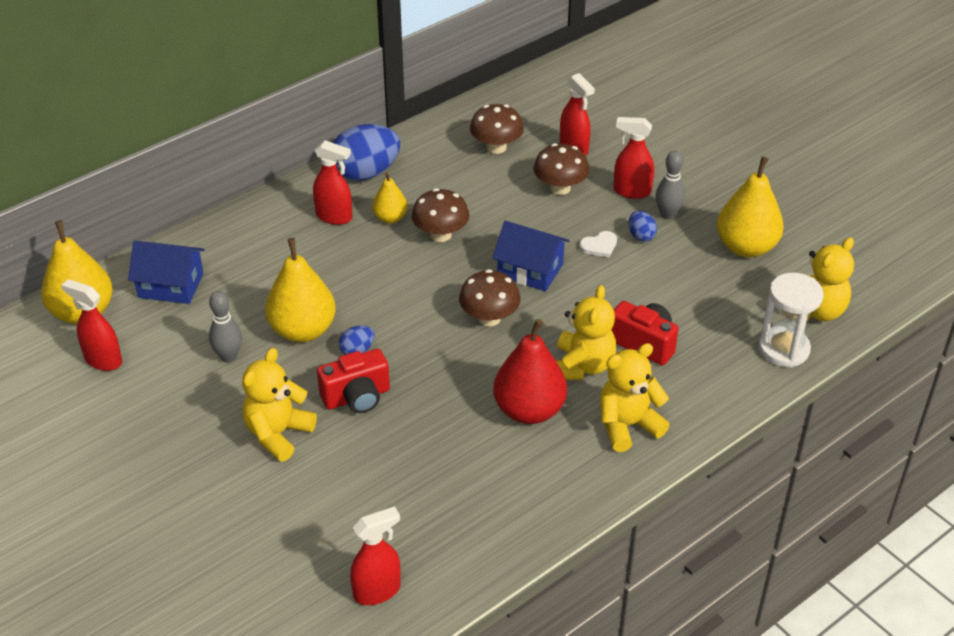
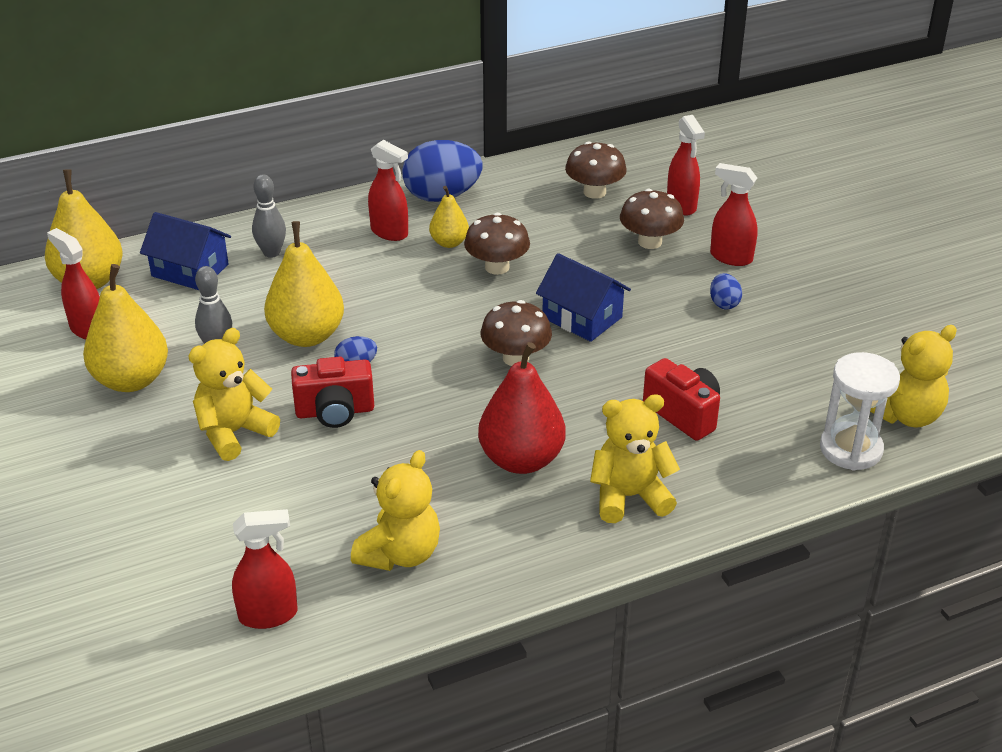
camera: 15 degrees right, 5 degrees down
(582, 366) = (602, 425): yellow teddy bear -> yellow teddy bear (400, 554)
(599, 246) = (671, 306): white heart -> none
(667, 214) = (764, 287): grey bowling pin -> grey bowling pin (271, 253)
(746, 247) = (845, 334): yellow pear -> yellow pear (131, 380)

